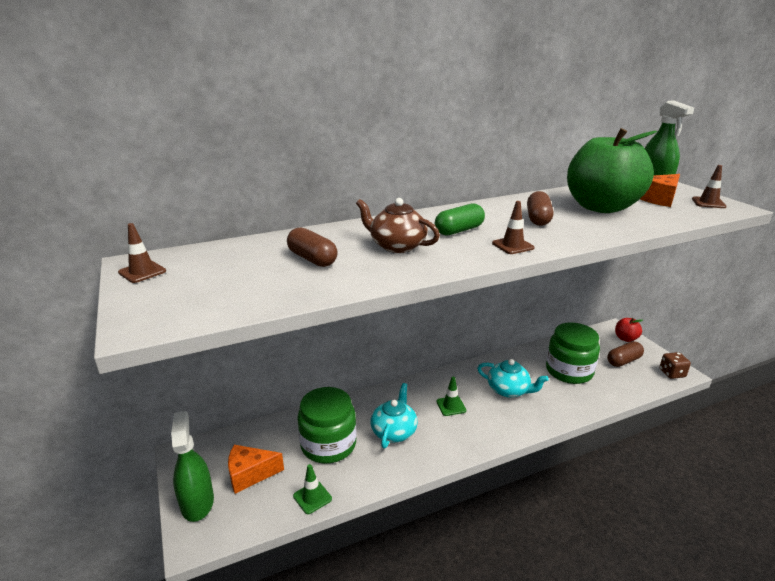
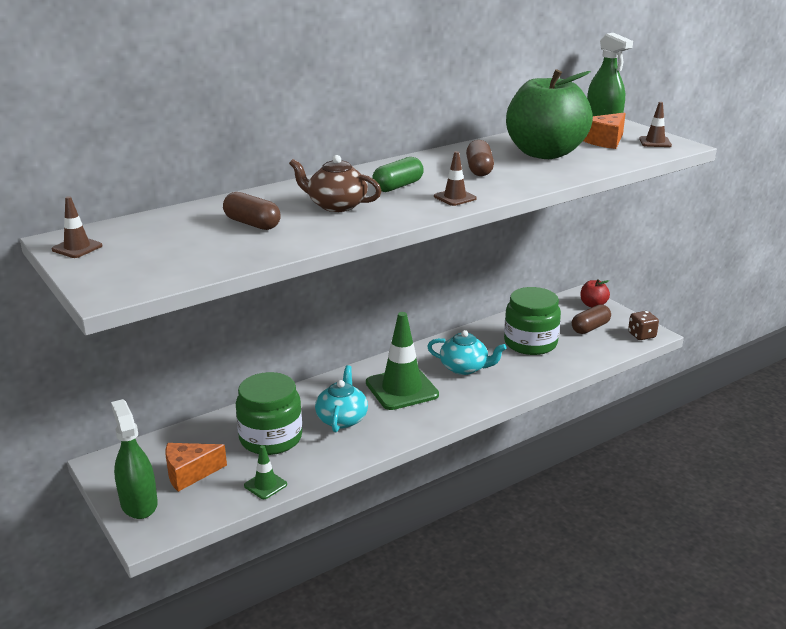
camera: 10 degrees left, 0 degrees up
(451, 406) = (402, 389): green traffic cone -> green traffic cone, size x2.10

